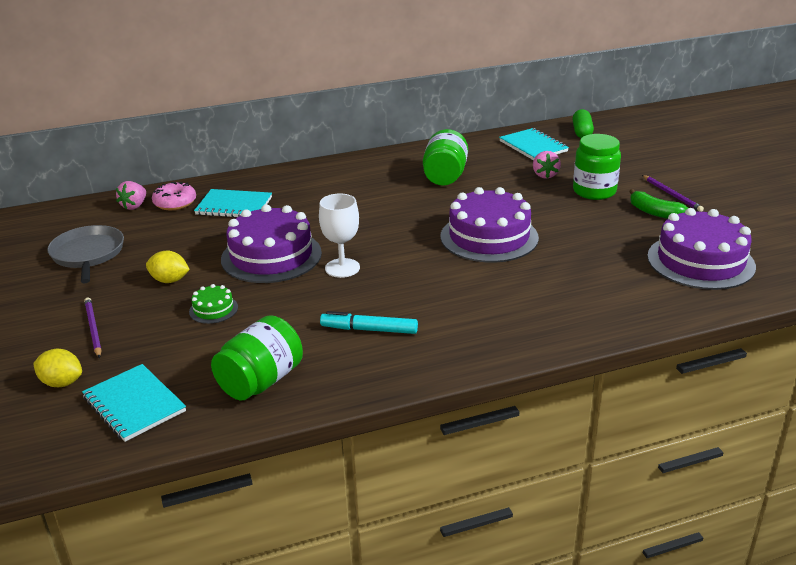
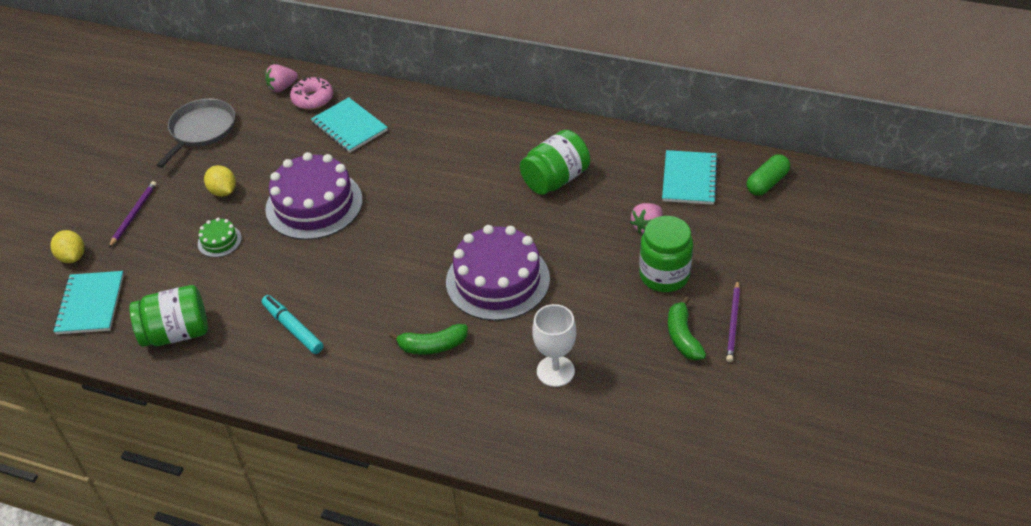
camera: 40 degrees right, 15 degrees up
(342, 268) = (347, 249): white goblet -> white goblet (555, 371)
(500, 289) = (432, 346): none -> green banana
(700, 261) = (638, 421): purple cake -> none

